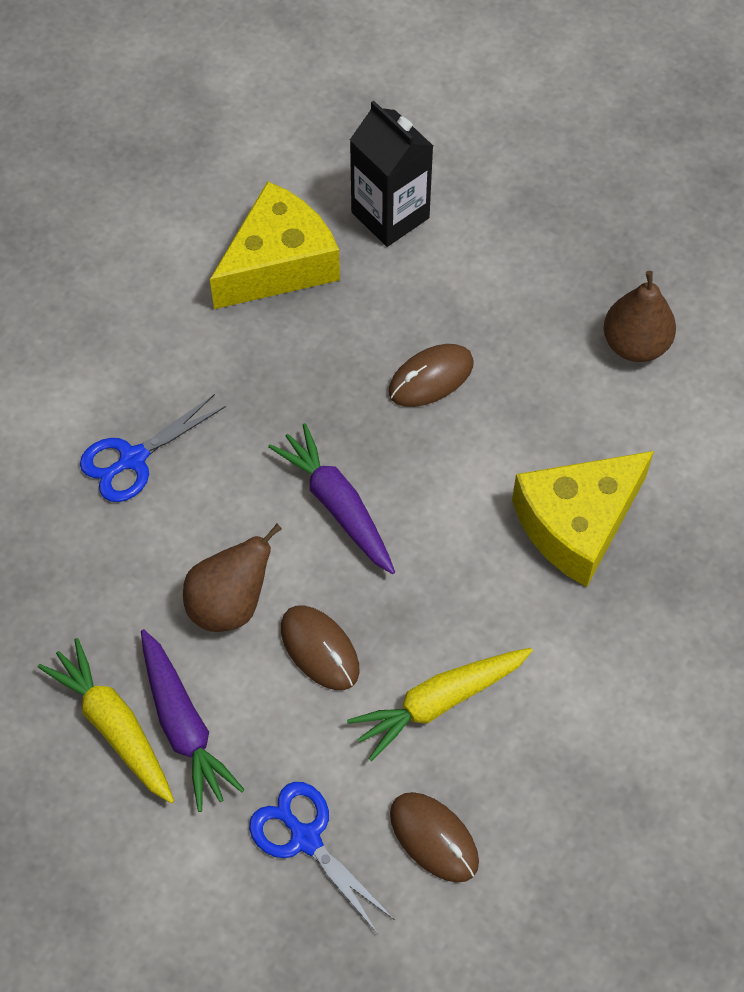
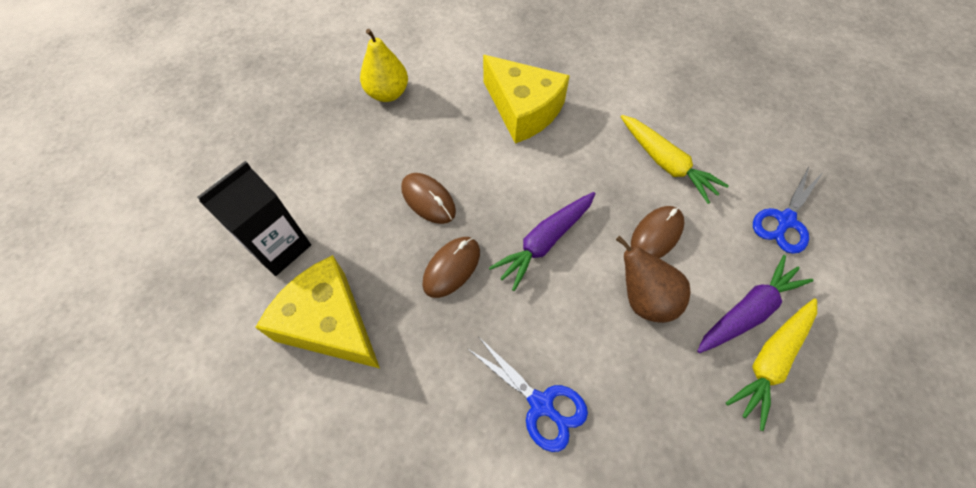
camera: 100 degrees left, 0 degrees up
(434, 838) = (750, 155): brown mouse -> brown mouse (451, 268)
(635, 344) = (387, 93): brown pear -> yellow pear

